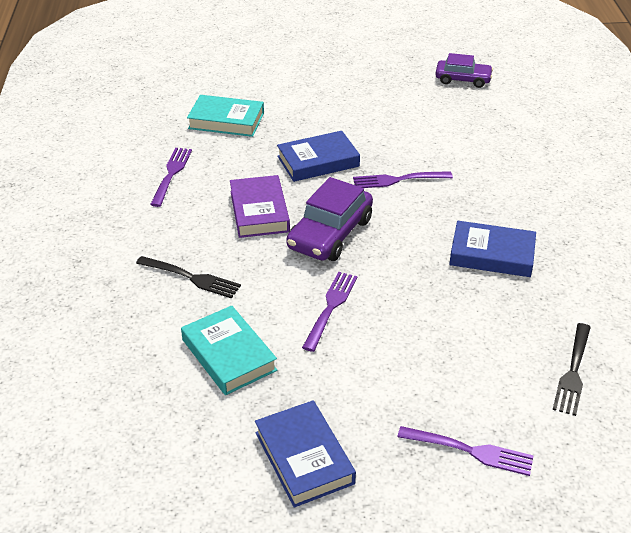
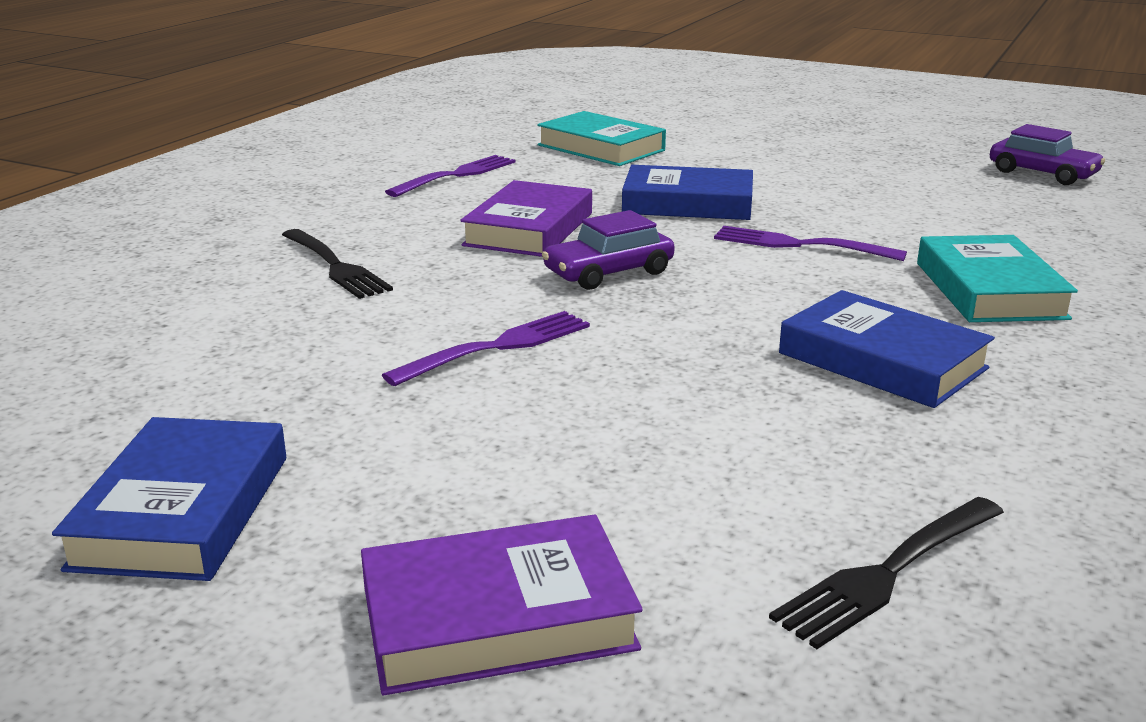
camera: 30 degrees right, 15 degrees down
(228, 355) = (262, 353): turquoise book -> turquoise book (989, 290)
(330, 234) = (608, 272): purple car -> purple car, size x0.65
(469, 451) = (497, 618): purple fork -> purple book

